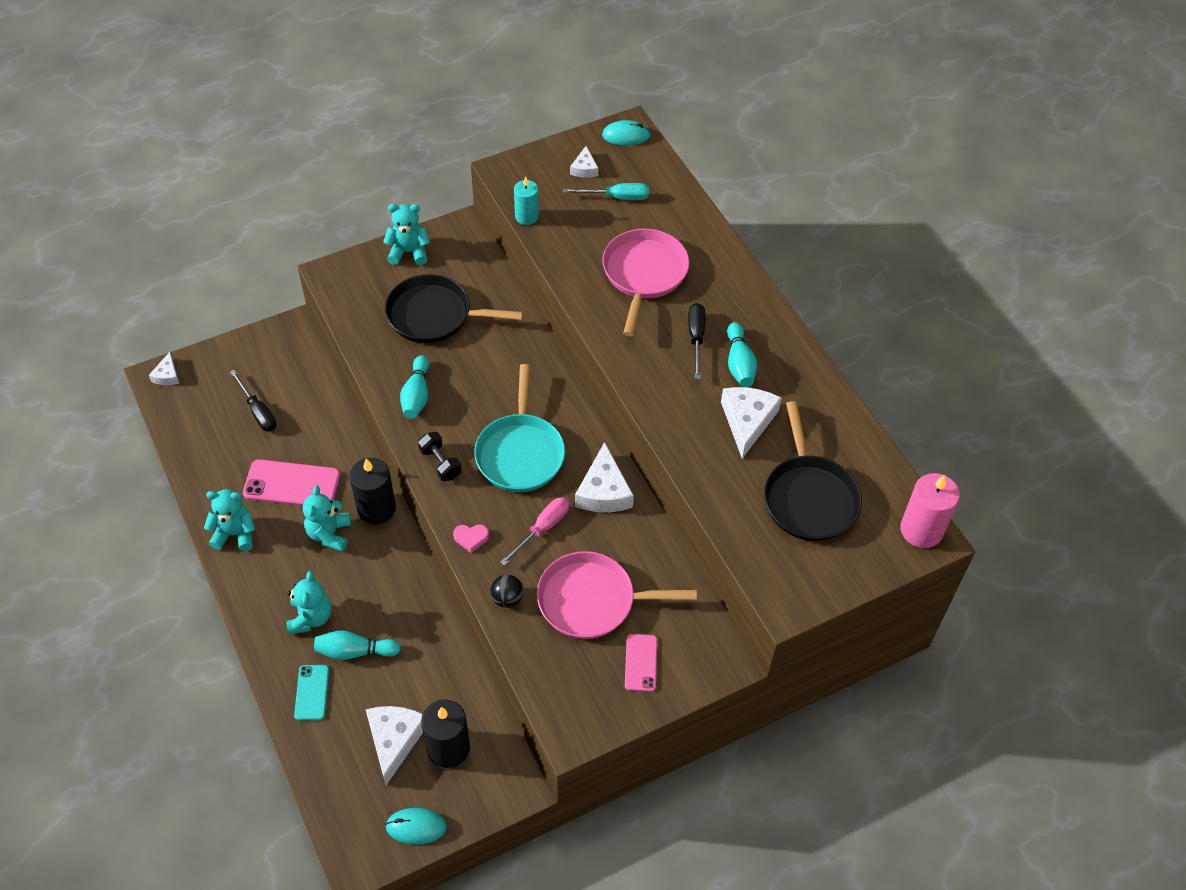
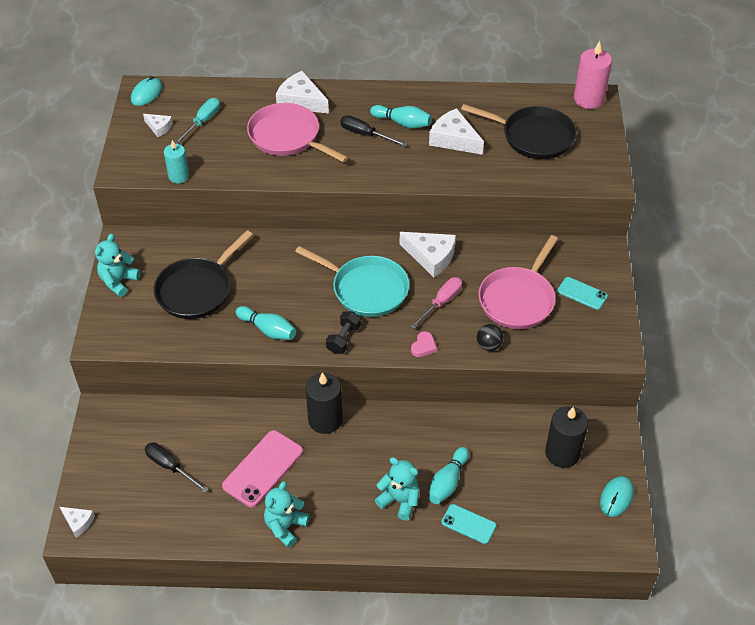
camera: 60 degrees left, 5 degrees down
(258, 411) = (170, 467): black screwdriver -> black screwdriver turned 135 degrees counterclockwise
(329, 534) = (328, 460): turquoise teddy bear -> none
(394, 740) = (538, 484): white cheese -> white cheese (301, 100)
(440, 463) = (343, 339): black dumbbell -> black dumbbell turned 60 degrees counterclockwise
(542, 529) = (441, 302): pink screwdriver -> pink screwdriver turned 60 degrees clockwise
(641, 663) = (582, 293): pink phone -> turquoise phone

